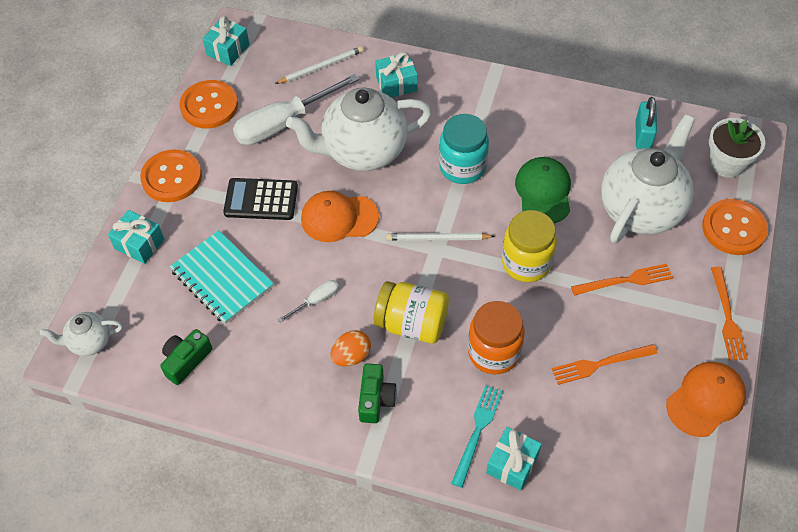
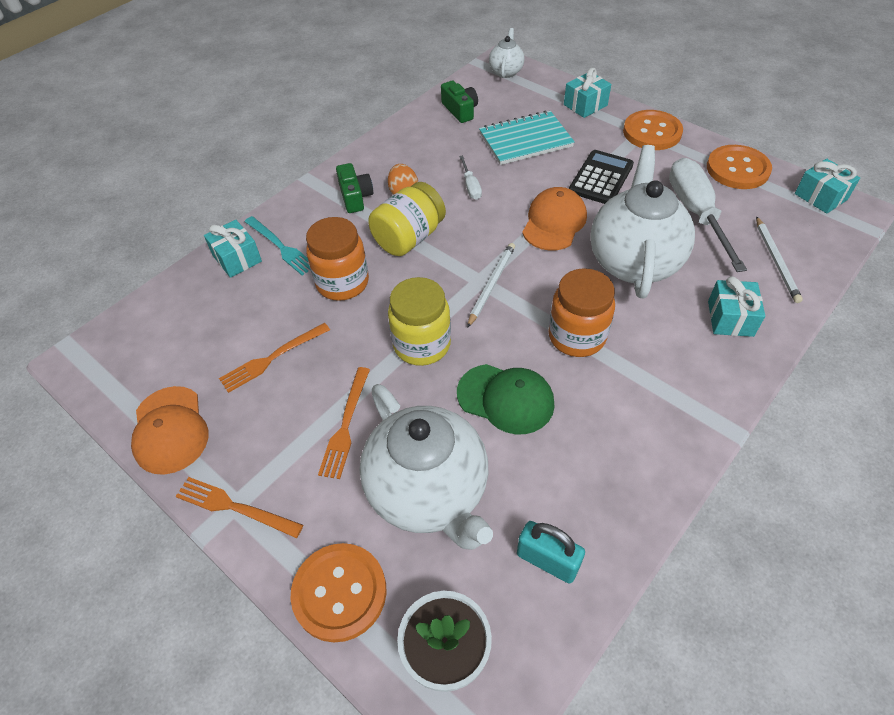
camera: 115 degrees right, 5 degrees down
(376, 399) = (355, 197): green camera -> green camera turned 135 degrees counterclockwise
(462, 167) = (576, 336): turquoise jar -> orange jar
(600, 364) = (272, 358): orange fork -> orange fork turned 135 degrees counterclockwise

